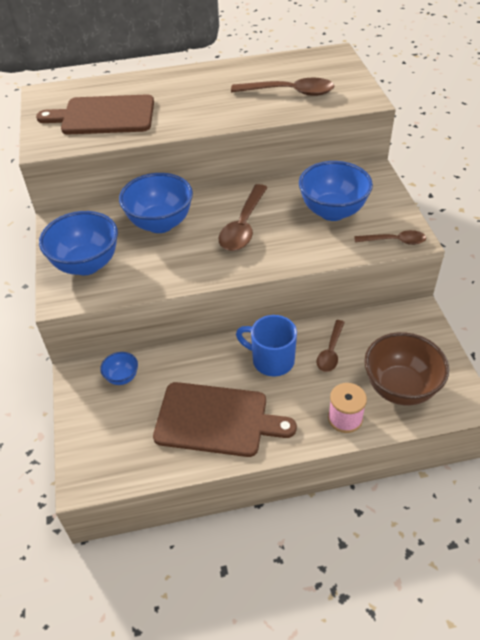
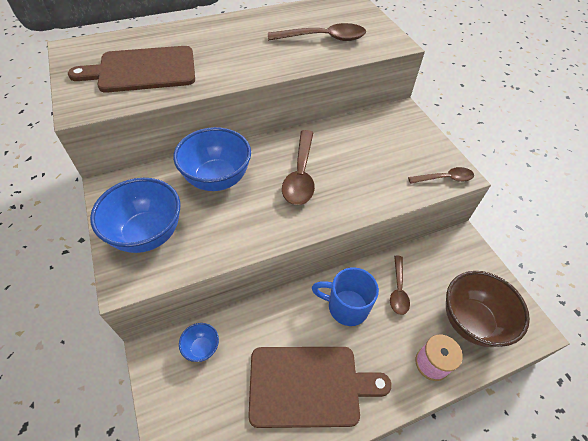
camera: 15 degrees left, 5 degrees up
(332, 211) = (379, 153): blue bowl -> none

